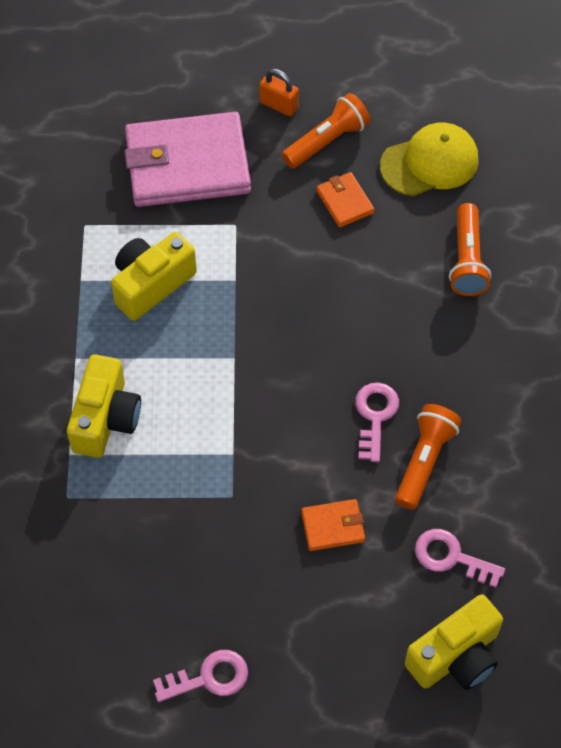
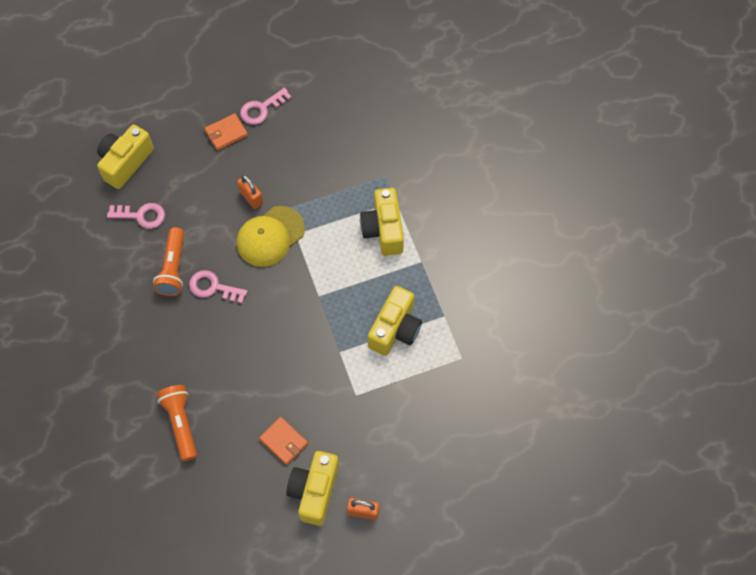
camera: 160 degrees right, 5 degrees up
(187, 164) = (410, 433): pink wallet -> none
(277, 531) = (251, 197): none -> orange padlock
(327, 141) = (314, 491): orange flashlight -> yellow camera
(333, 526) = (218, 210): orange wallet -> orange wallet (226, 133)
(375, 416) = (213, 287): pink key -> pink key turned 120 degrees clockwise
(430, 163) = (230, 499): yellow cap -> yellow cap (270, 236)

